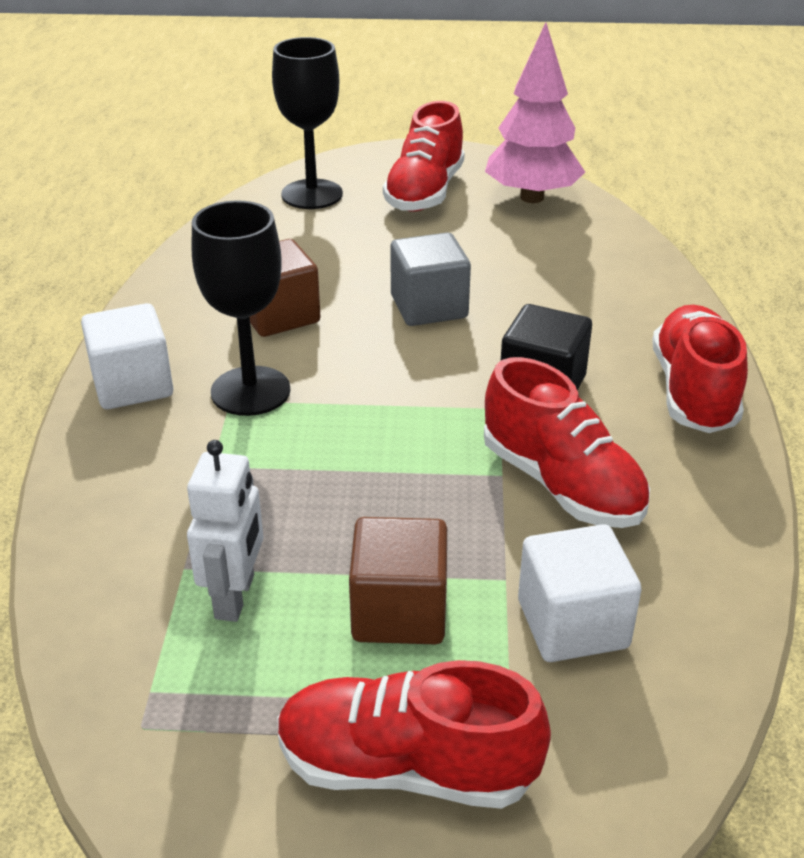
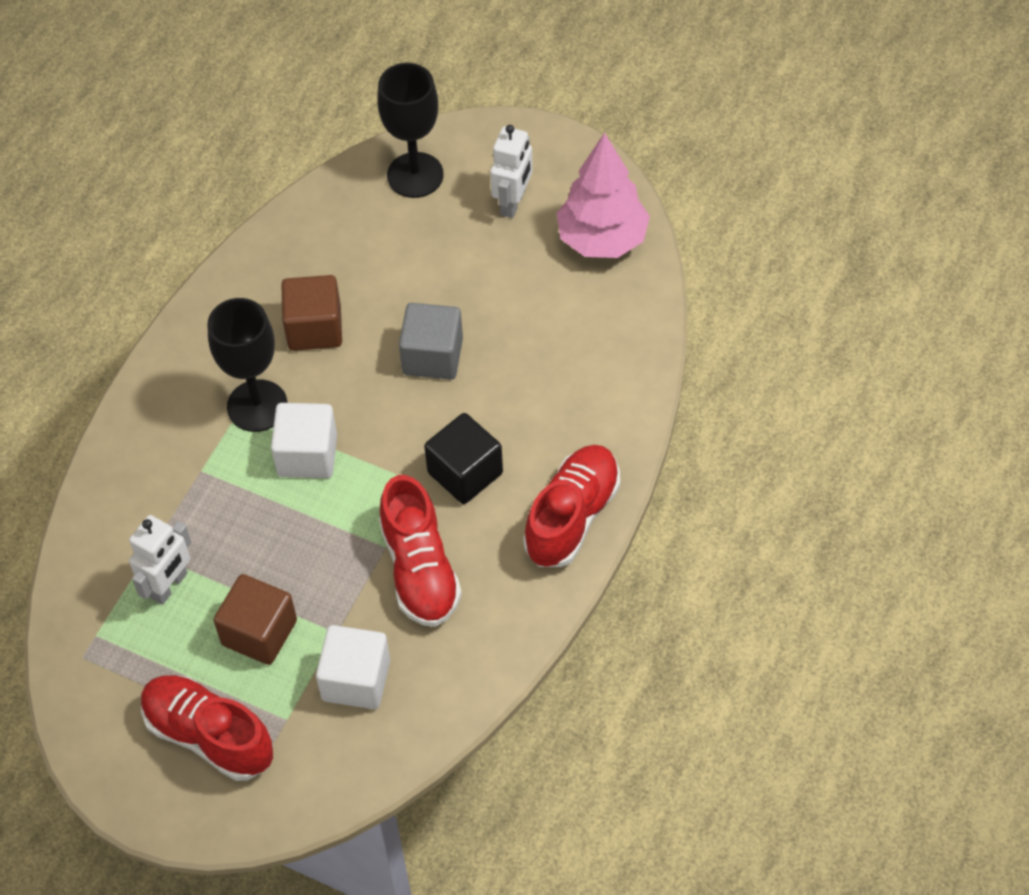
camera: 25 degrees right, 20 degrees up
(132, 385) = (179, 371): white cube -> white cube (307, 455)
(425, 192) = (513, 202): red shoe -> white robot

